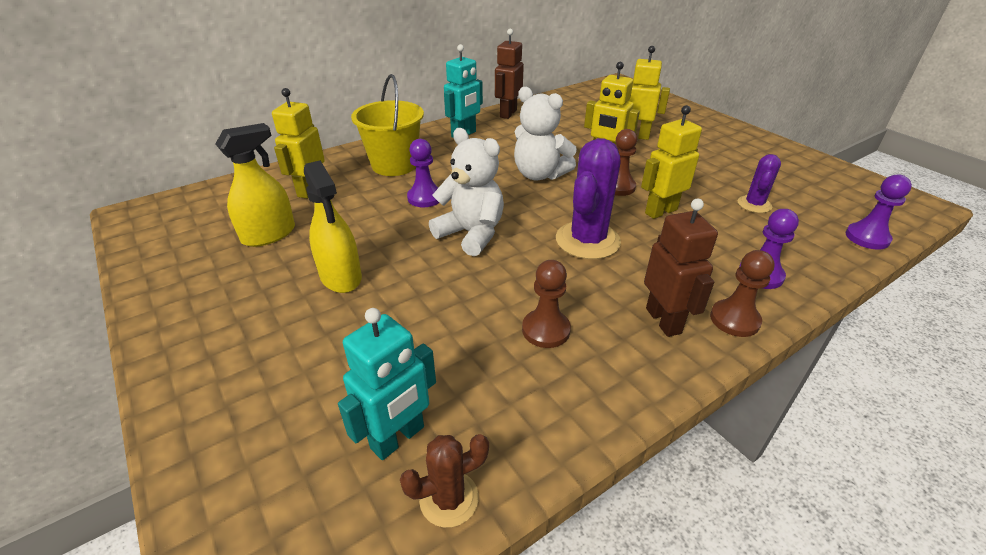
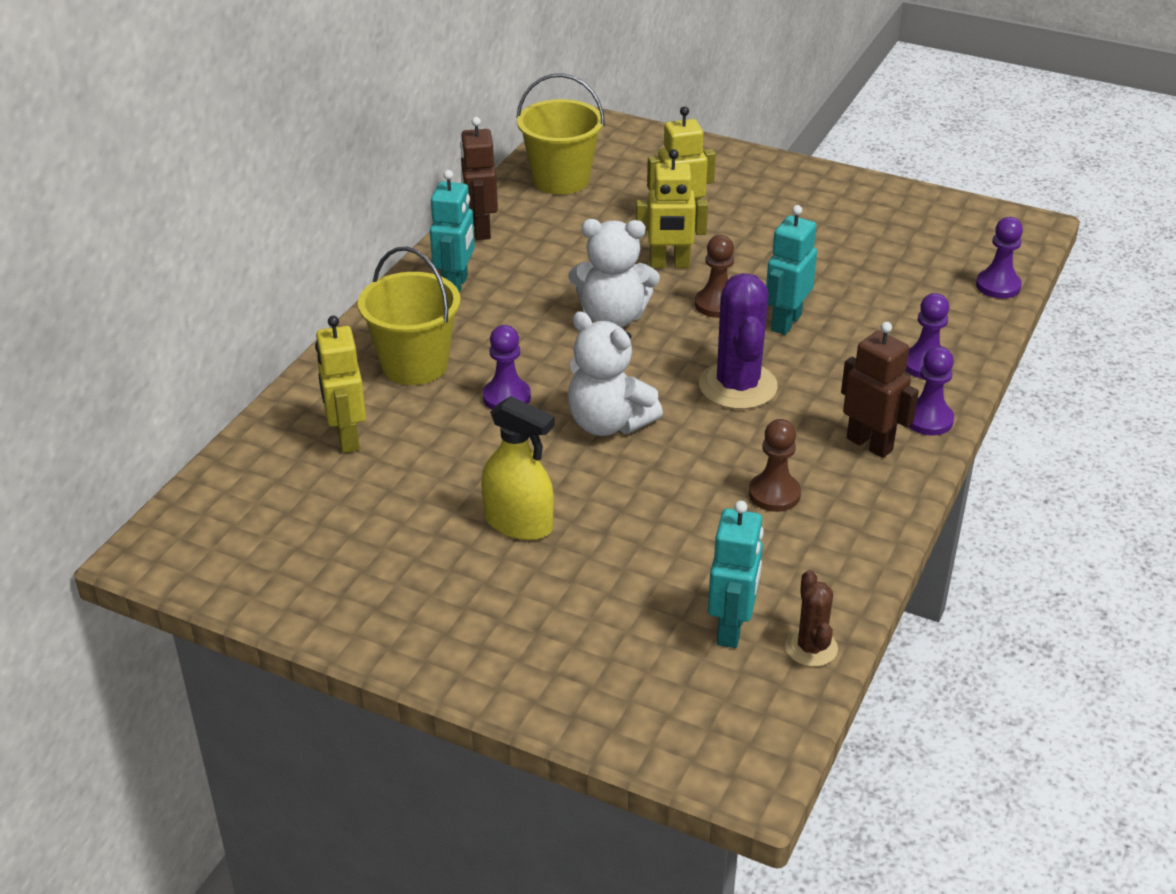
camera: 30 degrees left, 0 degrees up
(269, 234) = (372, 511): yellow spray bottle -> none
(449, 498) = (811, 648): brown cactus -> brown cactus turned 45 degrees counterclockwise
(471, 234) = (608, 423): white teddy bear -> white teddy bear turned 150 degrees counterclockwise
(578, 103) = (561, 180): none -> yellow bucket
(660, 211) = (785, 322): yellow robot -> turquoise robot
(734, 320) = (928, 420): brown pawn -> purple pawn
(754, 204) = (874, 280): purple cactus -> none

